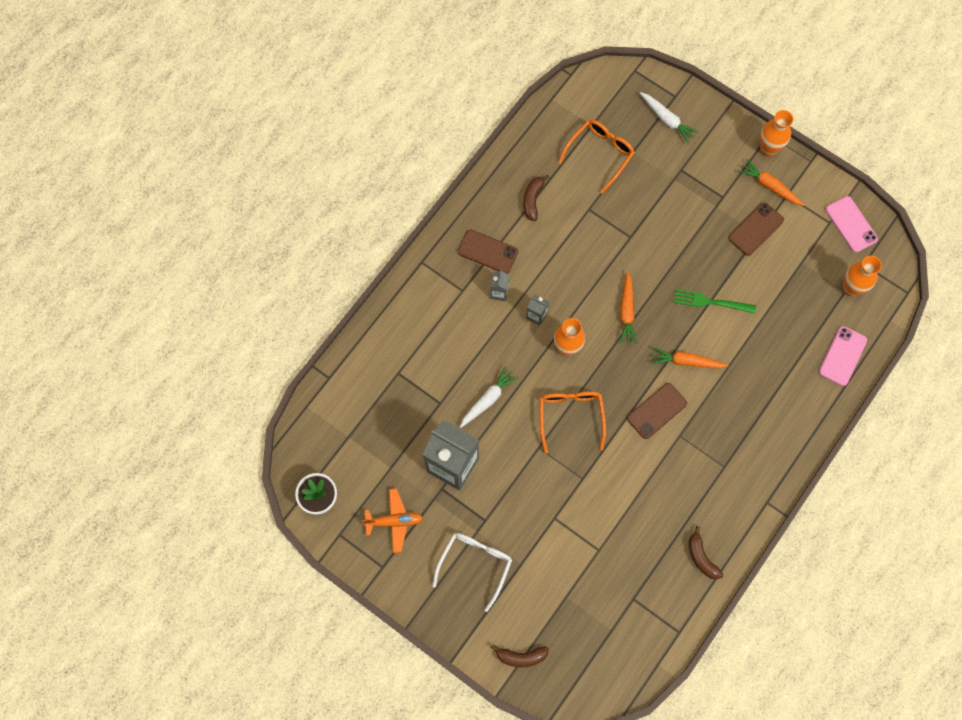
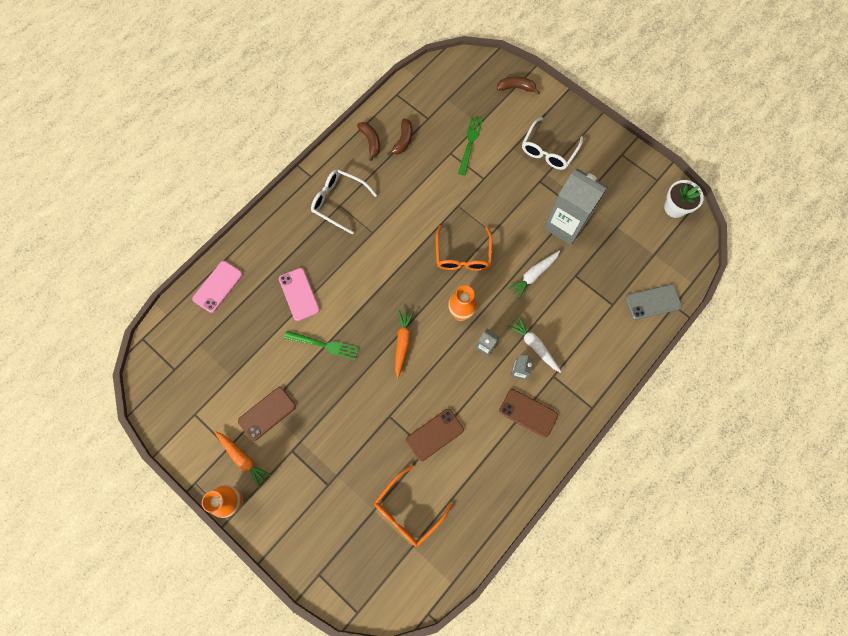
camera: 175 degrees left, 0 degrees up
(352, 379) = (653, 302): none -> grey phone
(394, 521) = (613, 186): orange plane -> none
(532, 200) = (481, 464): brown banana -> brown banana (403, 140)
(575, 567) = (470, 143): none -> green fork
(656, 411) = (388, 254): brown phone -> brown phone (434, 435)
(667, 119) = (332, 546): white carrot -> white carrot (534, 345)
(686, 361) = (356, 293): orange carrot -> none
(726, 471) = (338, 202): none -> white glasses
(850, 288) = (193, 347): orange vase -> none
(851, 224) = (174, 410): pink phone -> pink phone (299, 294)

